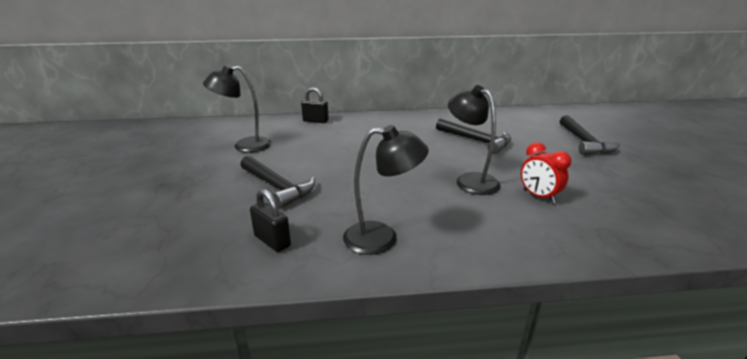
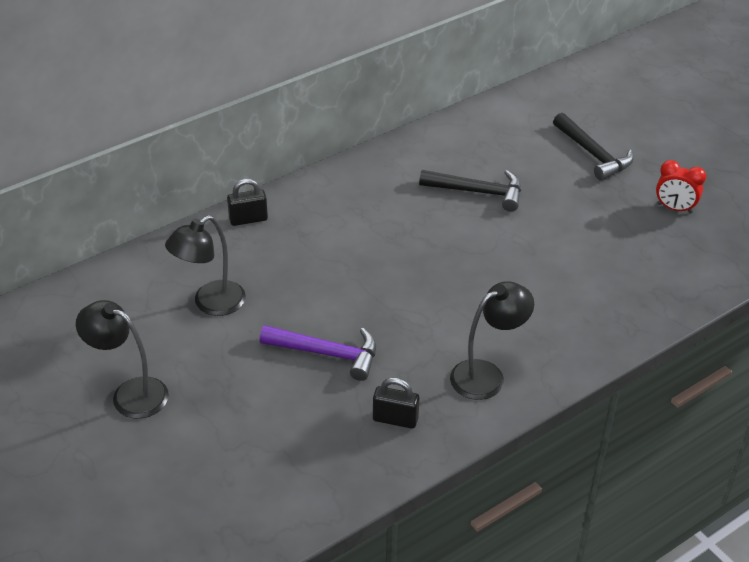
camera: 30 degrees left, 15 degrees up
(277, 187) = (327, 353): black hammer -> purple hammer
(470, 180) = (513, 266): black lamp -> black lamp (130, 393)
(538, 196) = (588, 266): red clock -> red clock (674, 208)

